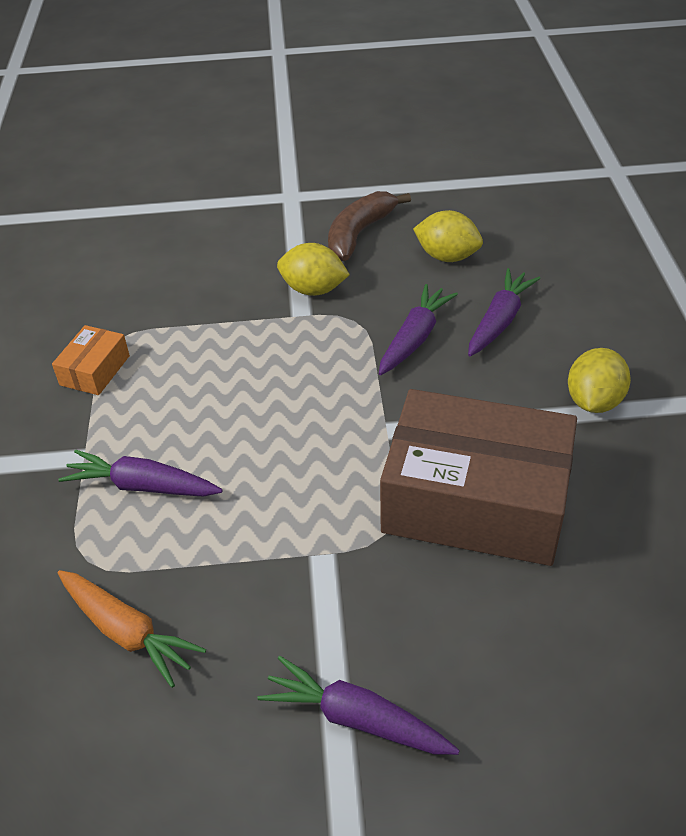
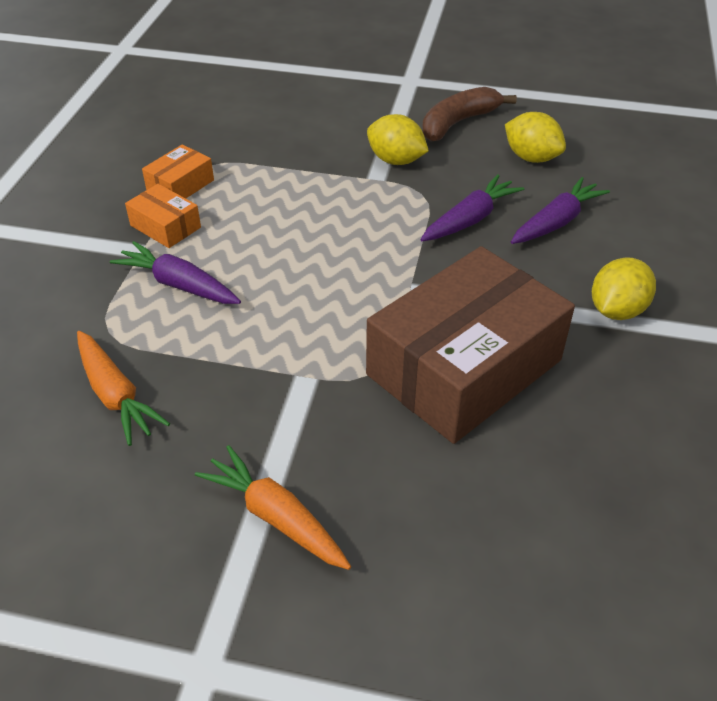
camera: 15 degrees right, 0 degrees up
(99, 422) = (165, 226): none -> orange box
(357, 719) = (276, 517): purple carrot -> orange carrot
(475, 501) = (464, 367): brown box -> brown box turned 75 degrees counterclockwise

